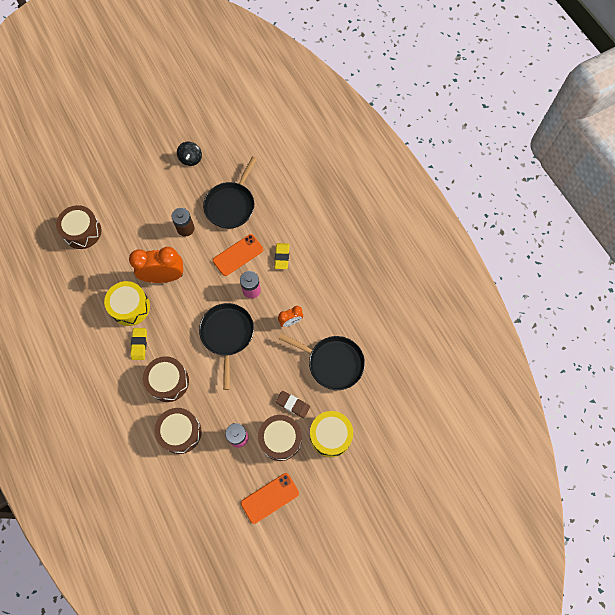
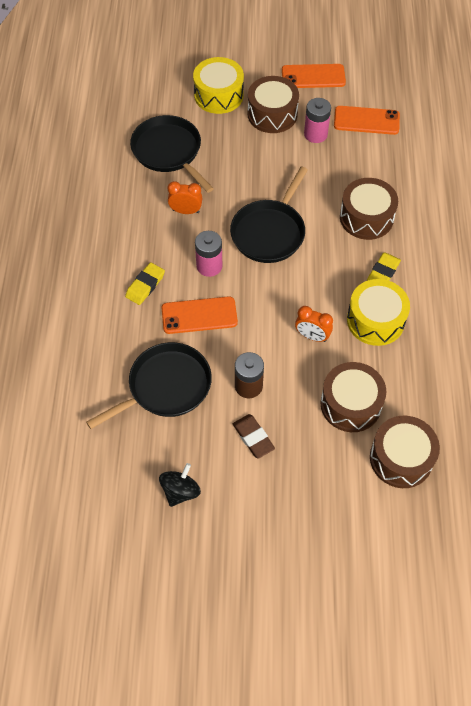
camera: 150 degrees left, 10 degrees down
(164, 277) = (312, 336): orange clock -> orange clock, size x0.52
(180, 432) = (377, 165): brown drum -> brown drum (350, 404)
(207, 473) = (366, 120): none -> orange phone
(293, 404) = (239, 136): brown eraser -> brown eraser (253, 437)

